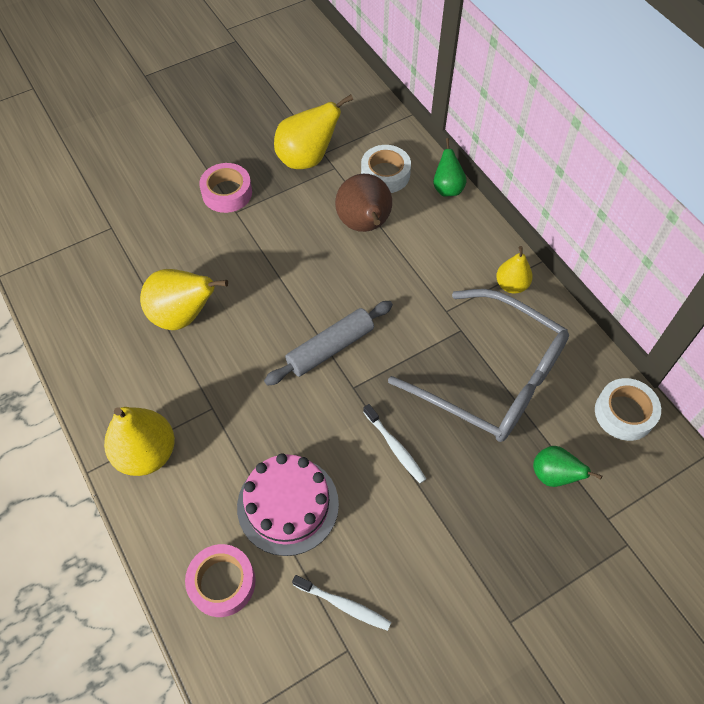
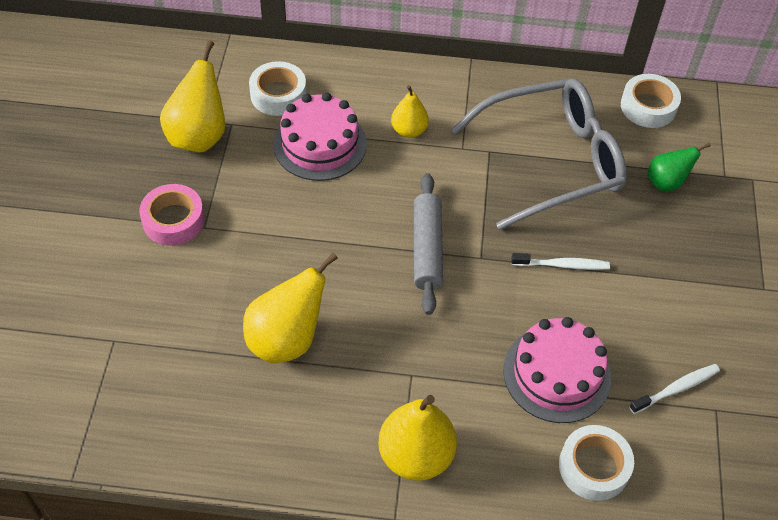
camera: 55 degrees left, 5 degrees down
(222, 582) = (593, 467): pink tape -> white tape
(364, 225) = (320, 144): brown pear -> pink cake
(447, 188) = (338, 65): green pear -> none
(511, 285) = (476, 91): yellow pear -> yellow pear (409, 130)

